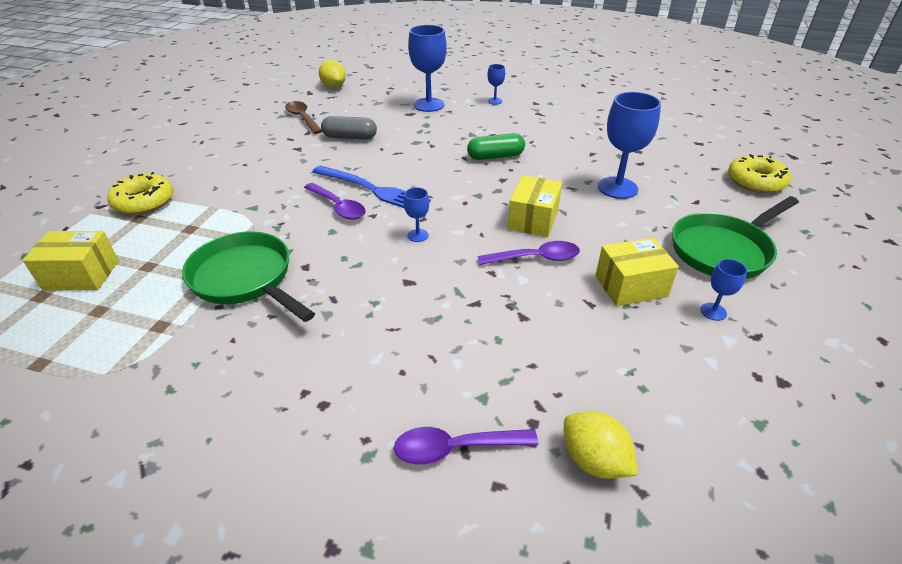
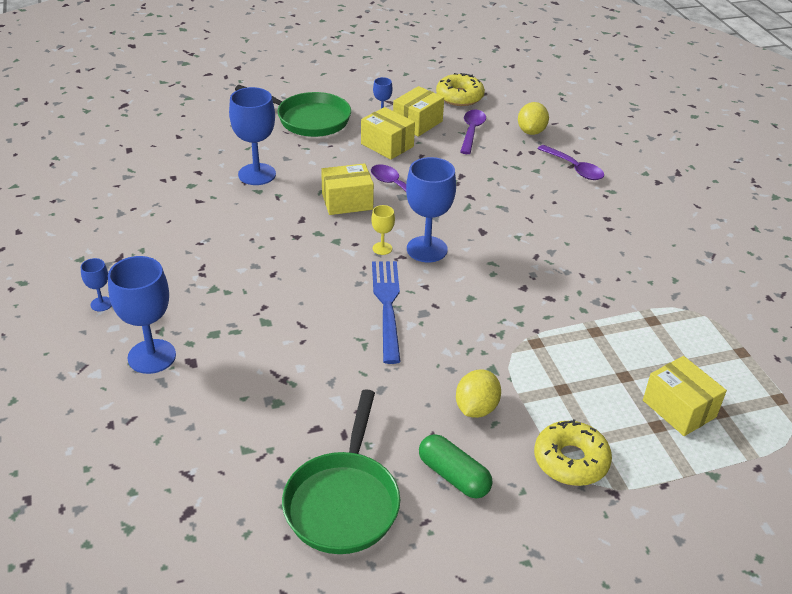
camera: 125 degrees left, 0 degrees up
(245, 279) = (570, 309): green pan -> green pan (343, 501)
(302, 118) = (279, 460): brown spoon -> none
(334, 86) = (145, 496): yellow lemon -> yellow lemon (476, 408)
(338, 207) = (435, 313): purple spoon -> purple spoon (471, 131)
(350, 137) = (297, 381): grey capsule -> none
(418, 235) = (427, 249): blue goblet -> blue goblet, size x2.06
(444, 213) = (382, 248): none -> yellow goblet
(495, 156) = (253, 255): green capsule -> green capsule (453, 476)
(679, 336) = (417, 123): none -> yellow box
(755, 181) = (189, 117): yellow donut -> yellow donut (459, 97)

